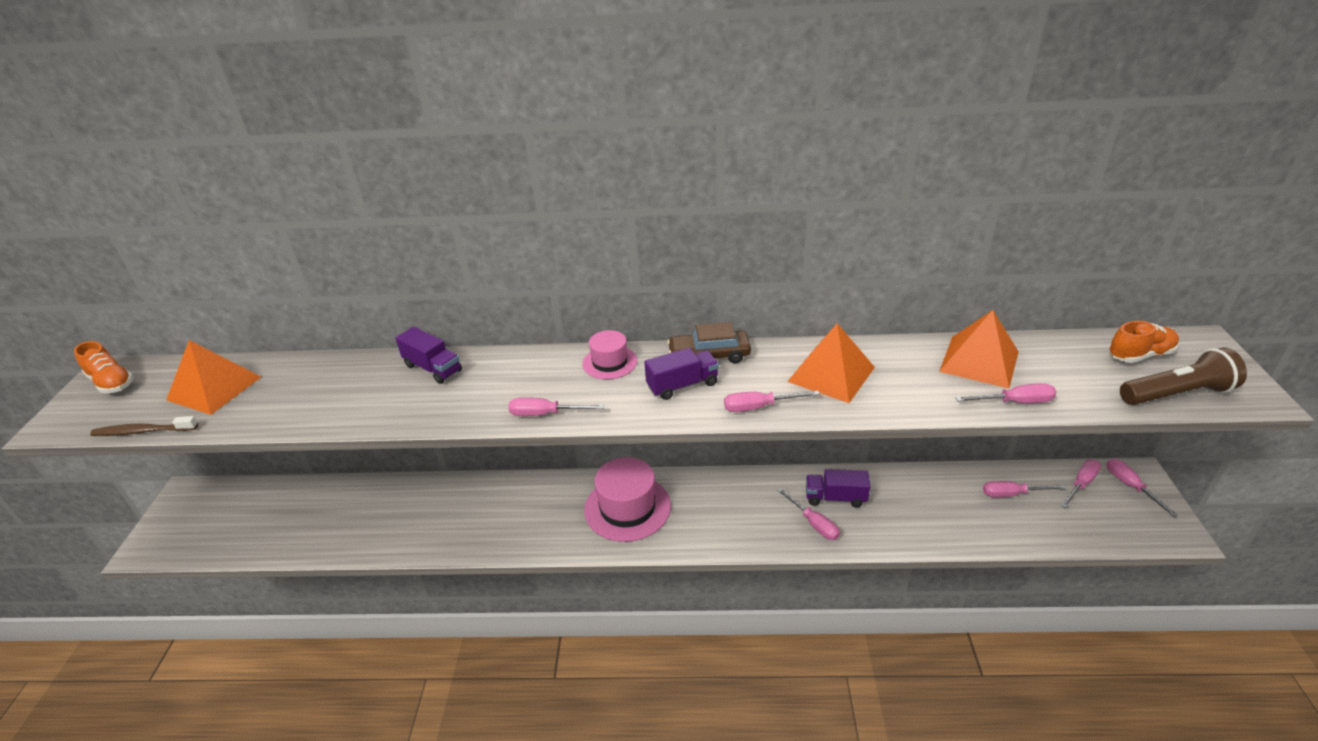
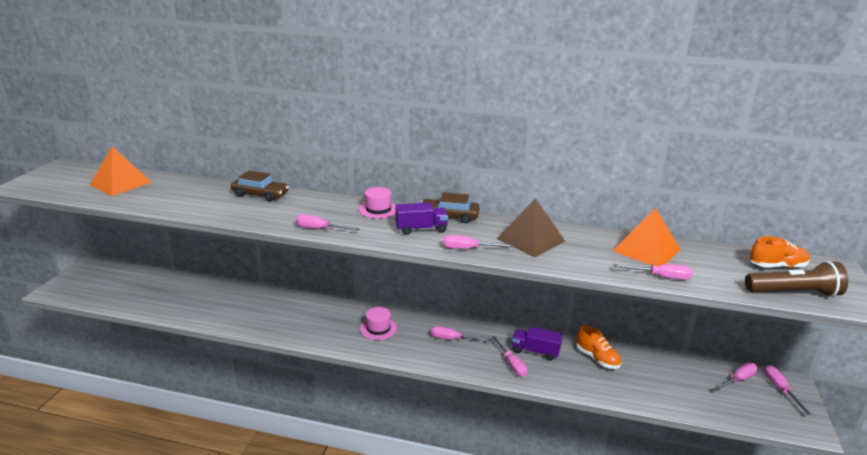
camera: 10 degrees right, 10 degrees down
(112, 383) = (62, 171): orange shoe -> orange shoe (597, 358)
(143, 431) = (68, 197): brown toothbrush -> none
(433, 368) = (260, 194): purple truck -> brown car
(627, 507) = (378, 328): pink hat -> pink hat, size x0.57
(831, 374) = (531, 240): orange pyramid -> brown pyramid
(1012, 494) = (677, 375): pink screwdriver -> pink screwdriver (452, 339)

